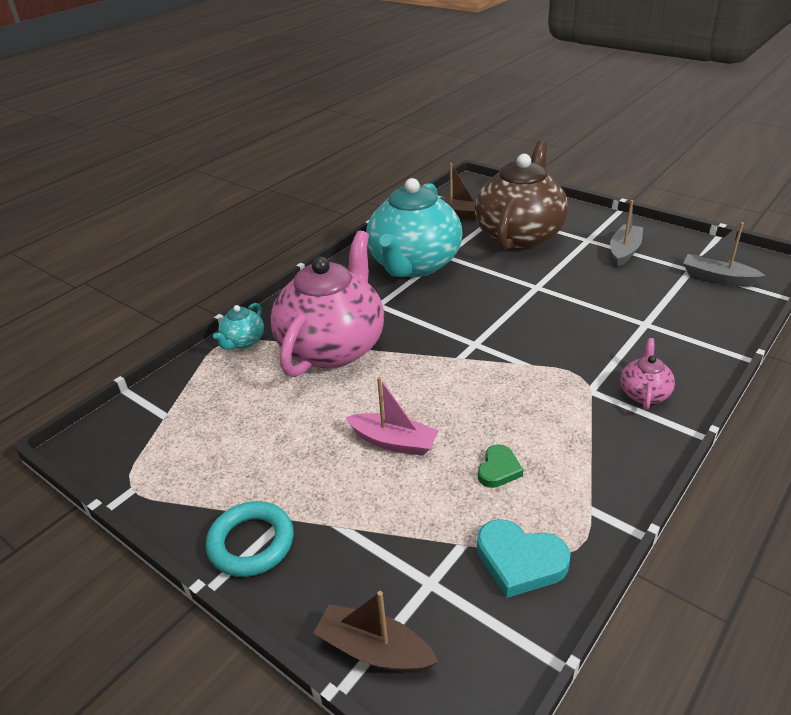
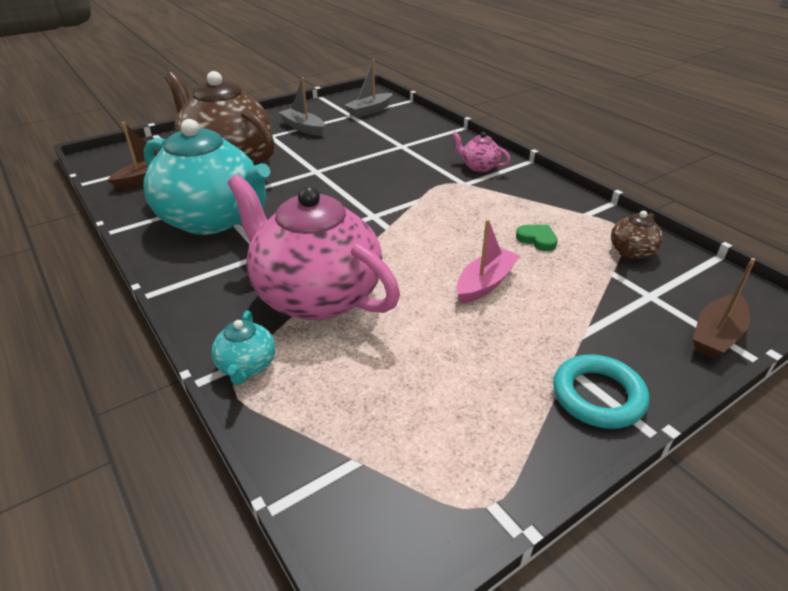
camera: 75 degrees left, 0 degrees up
(243, 342) = (247, 366): turquoise teapot -> turquoise teapot turned 45 degrees clockwise
(520, 561) = (631, 252): turquoise heart -> brown teapot

